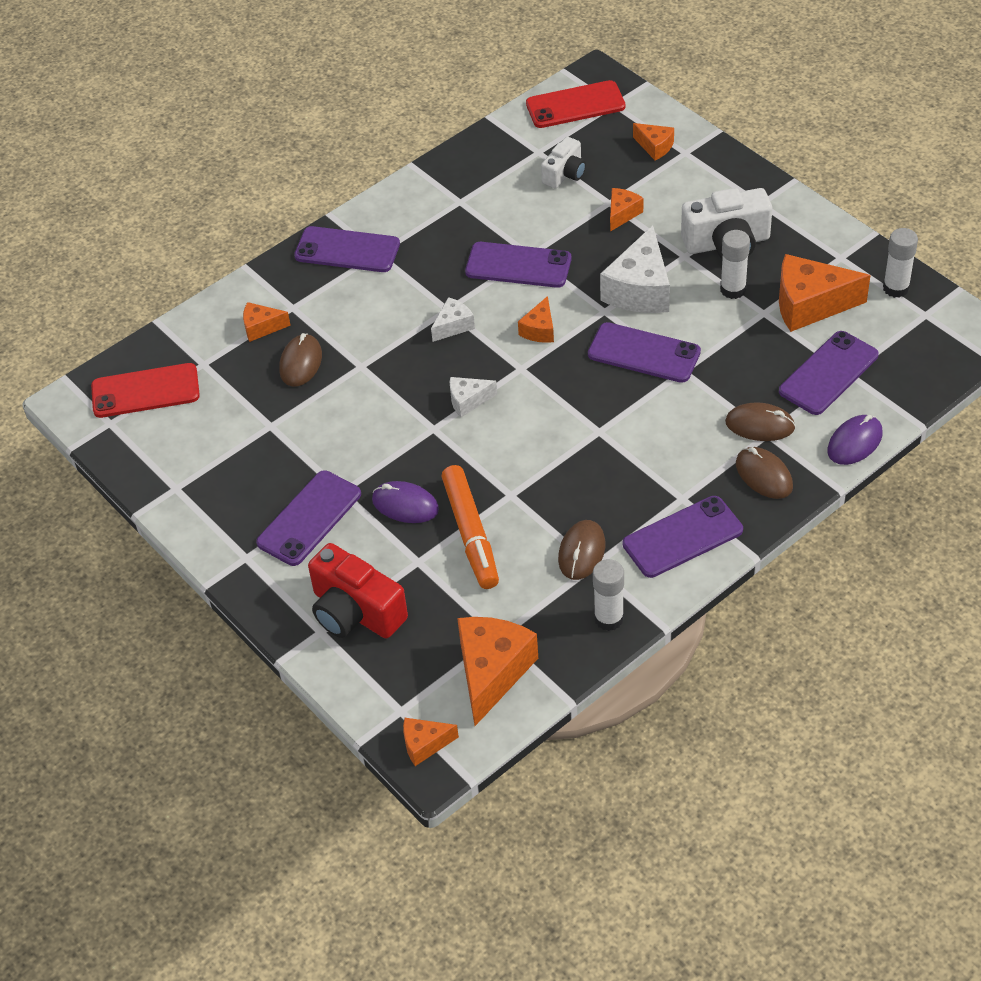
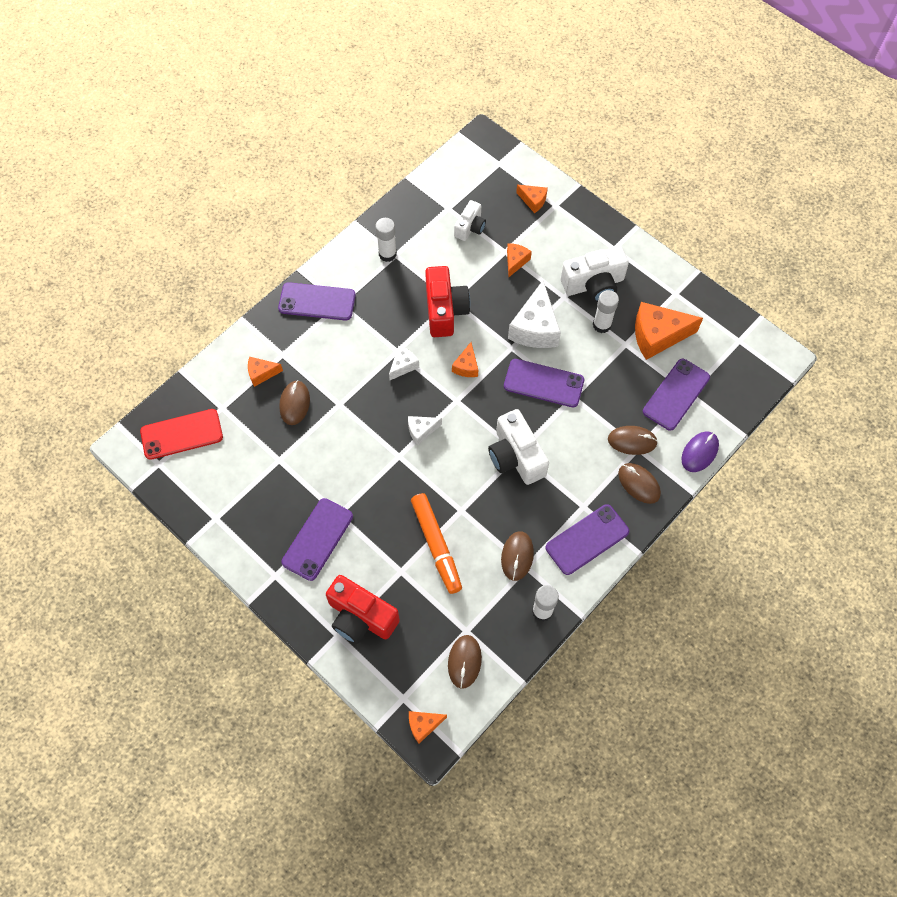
camera: 10 degrees left, 15 degrees up
(405, 505) = (386, 523): purple mouse -> none
(492, 672) = (464, 662): orange cheese -> brown mouse
(518, 265) = (445, 310): purple phone -> red camera
(575, 105) = (471, 165): red phone -> none
(594, 436) = (516, 456): none -> white camera
(896, 288) = (716, 319): white glue stick -> white glue stick (387, 254)

